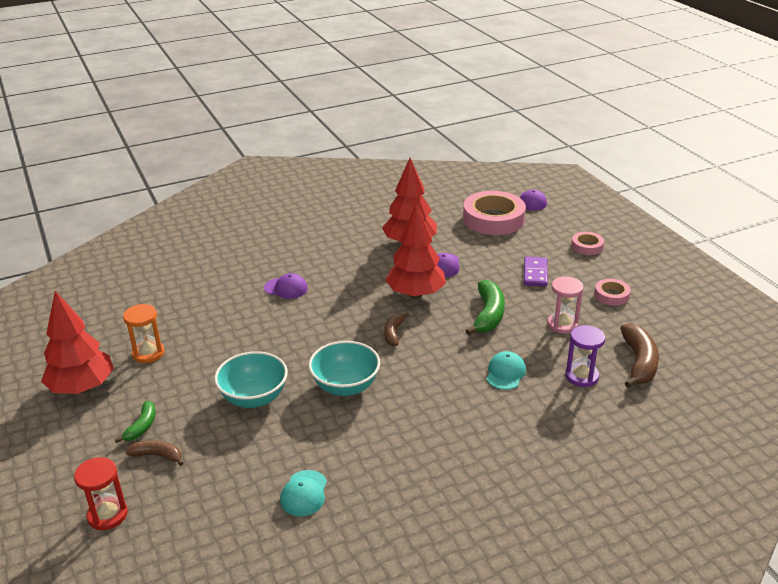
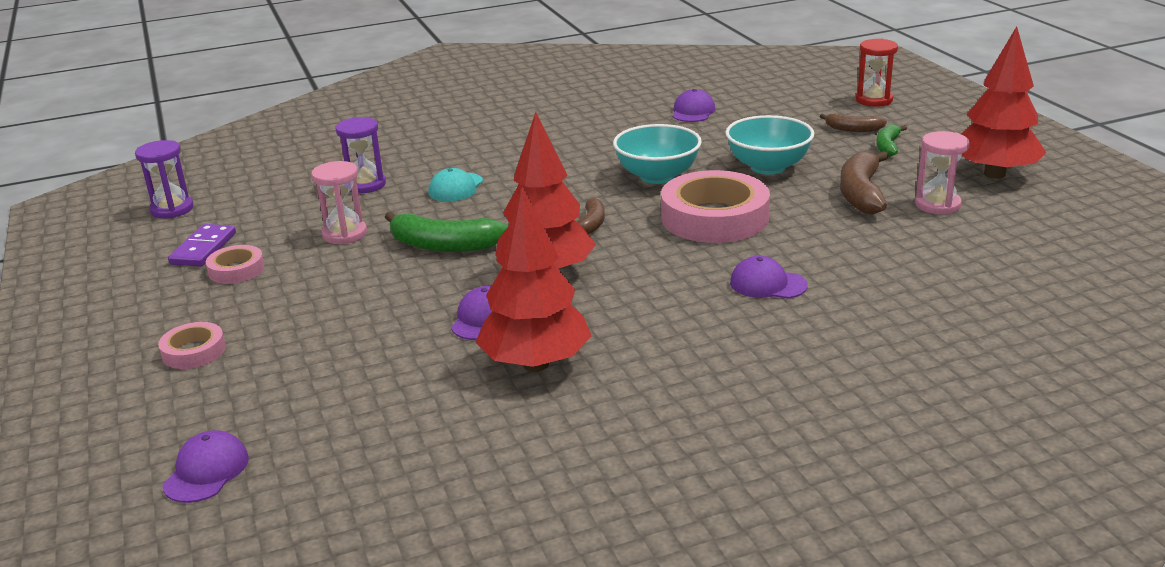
camera: 175 degrees left, 5 degrees down
(148, 353) = (937, 205): orange hourglass -> pink hourglass
(304, 493) = (693, 111): turquoise cap -> purple cap
(488, 315) = (444, 246): green banana -> green banana turned 90 degrees counterclockwise
(493, 219) = (333, 419): pink tape -> pink tape (714, 217)
(535, 273) = (330, 303): purple domino -> purple domino (204, 249)
(639, 362) = (283, 196): brown banana -> brown banana (861, 194)
(714, 348) = (172, 209): none -> purple hourglass

